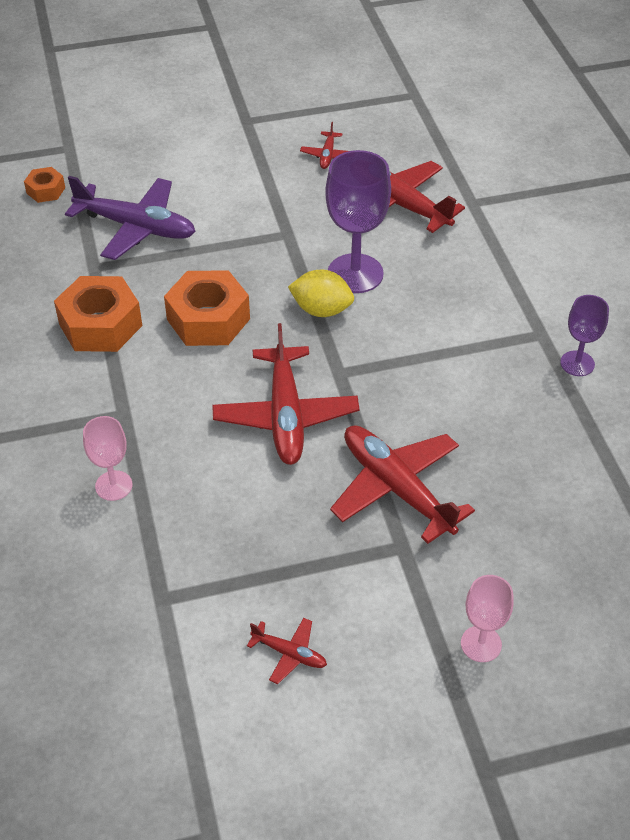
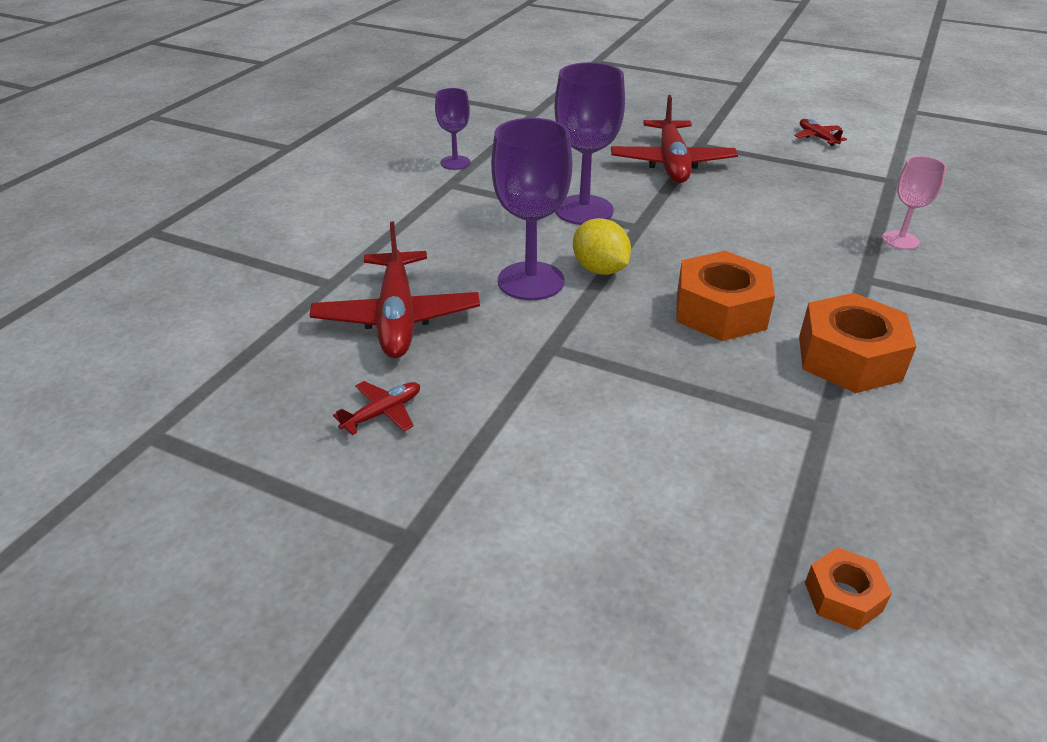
camera: 140 degrees left, 10 degrees down
(136, 227) = (729, 450): purple plane -> none
(286, 416) = (713, 222): red plane -> none
(400, 367) = (584, 210): none -> purple goblet
(481, 644) = (697, 107): pink goblet -> none

